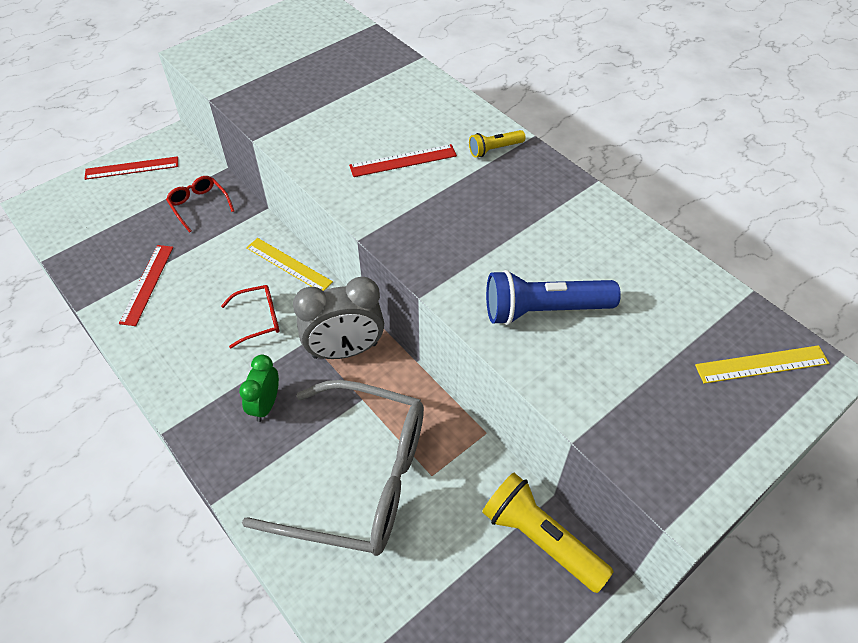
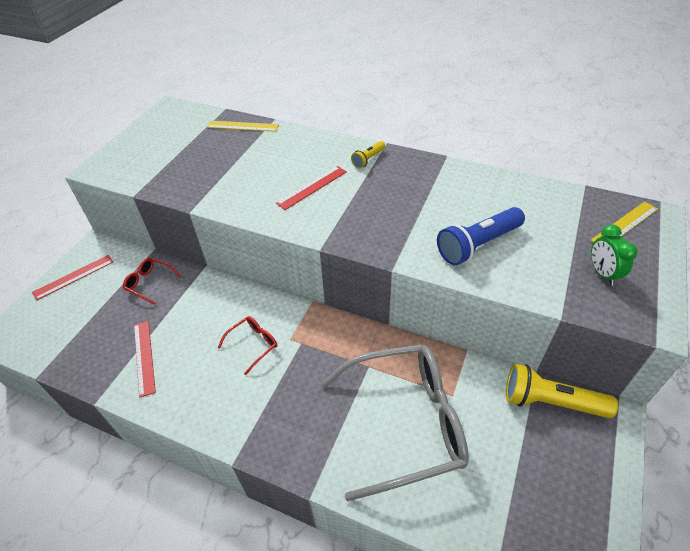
camera: 25 degrees left, 5 degrees down
(266, 405) = (301, 403): green clock -> green clock (602, 273)
(288, 265) = (250, 297): yellow ruler -> yellow ruler (243, 126)
(345, 350) = (333, 338): grey clock -> none

